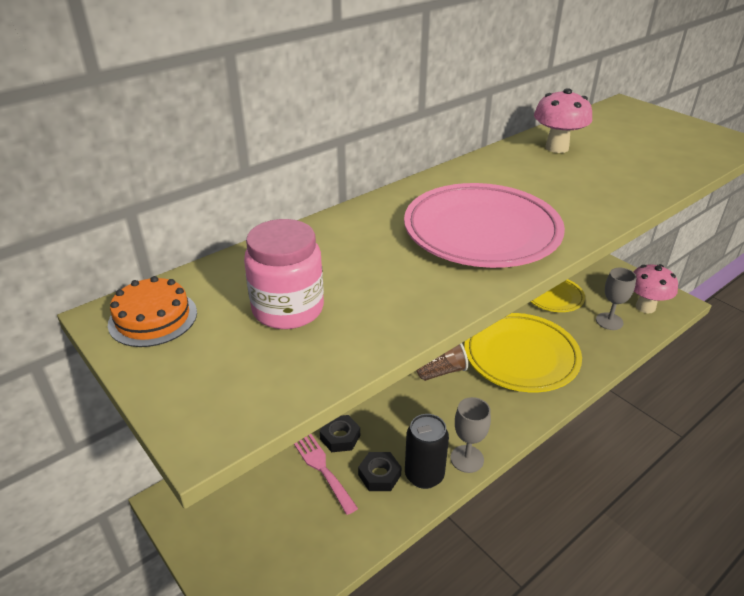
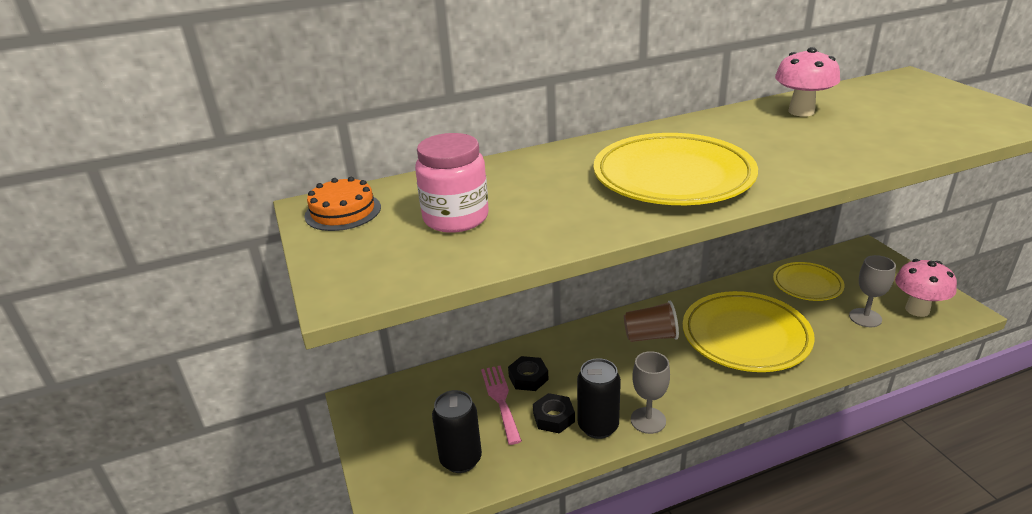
camera: 20 degrees right, 5 degrees down
(304, 543) = (461, 459): none -> black can
(481, 232) = (673, 177): pink plate -> yellow plate

